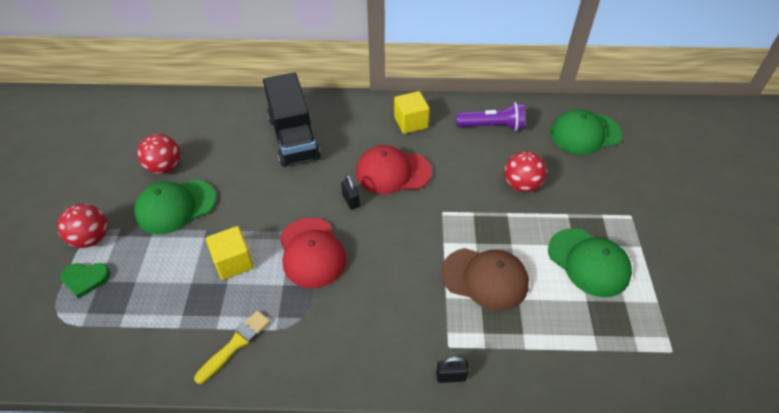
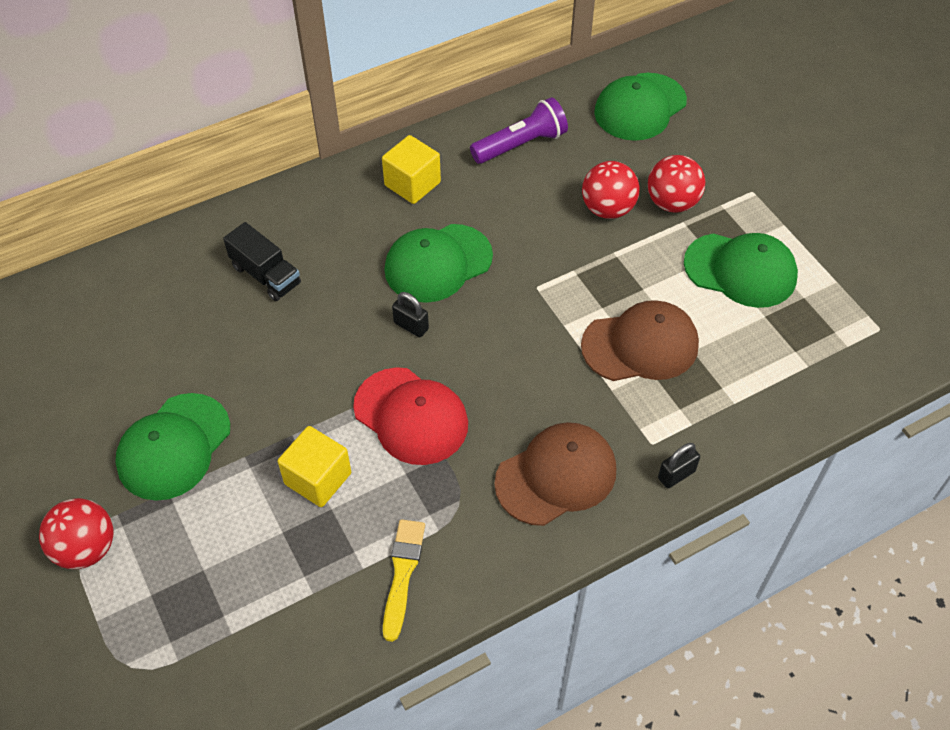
camera: 30 degrees left, 5 degrees up
(85, 279) = (127, 603): green heart -> none
(165, 167) = (109, 401): red ball -> red ball (672, 203)
(293, 138) = (266, 275): black truck -> black truck, size x0.56
(371, 334) = (556, 476): none -> brown cap
(393, 172) = (438, 263): red cap -> green cap

